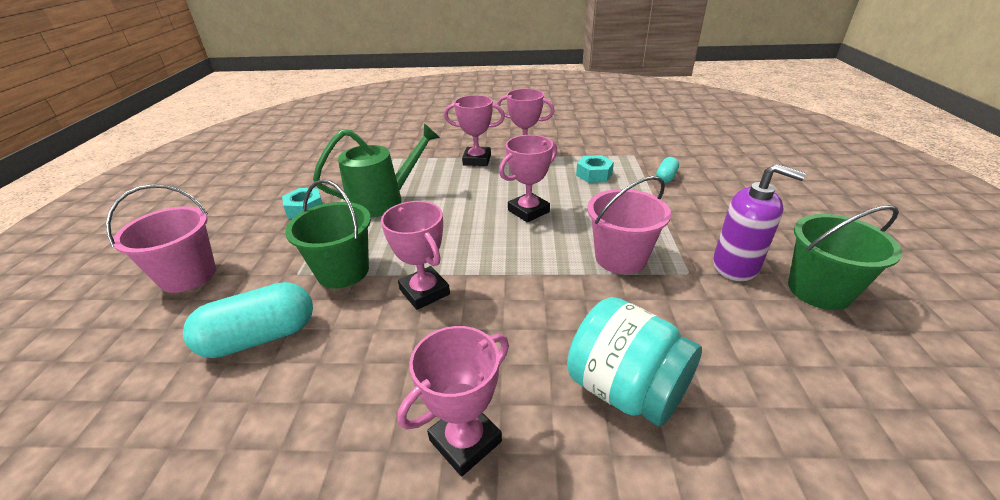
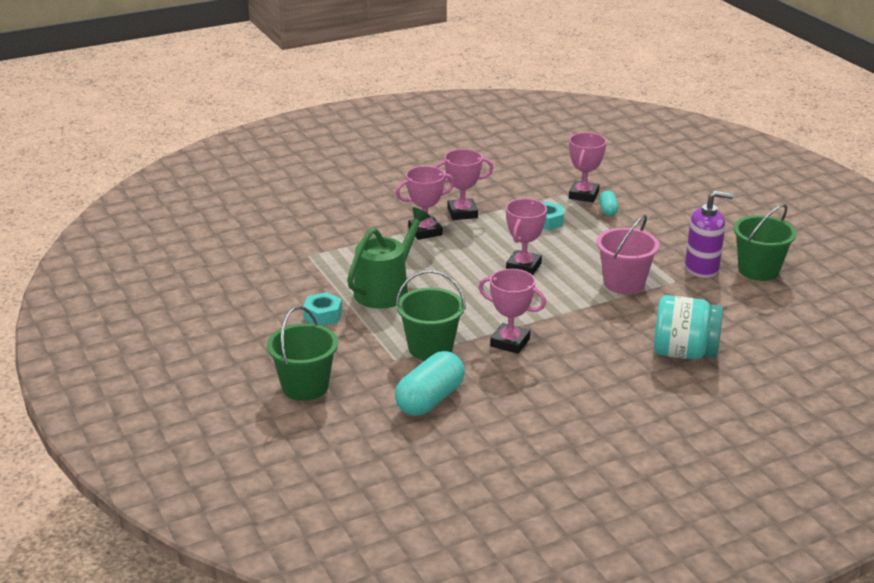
camera: 30 degrees left, 5 degrees down
(188, 275) = (305, 387): pink bucket -> green bucket
(465, 441) = (620, 400): pink trophy -> pink trophy (583, 195)

